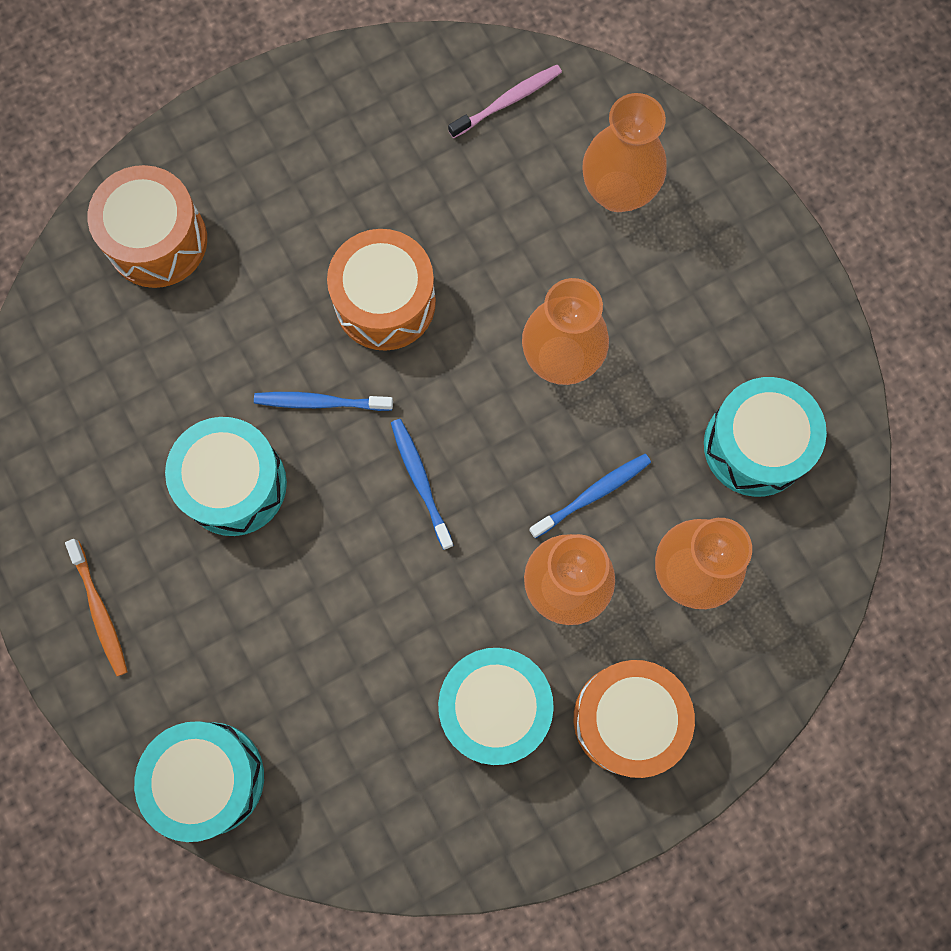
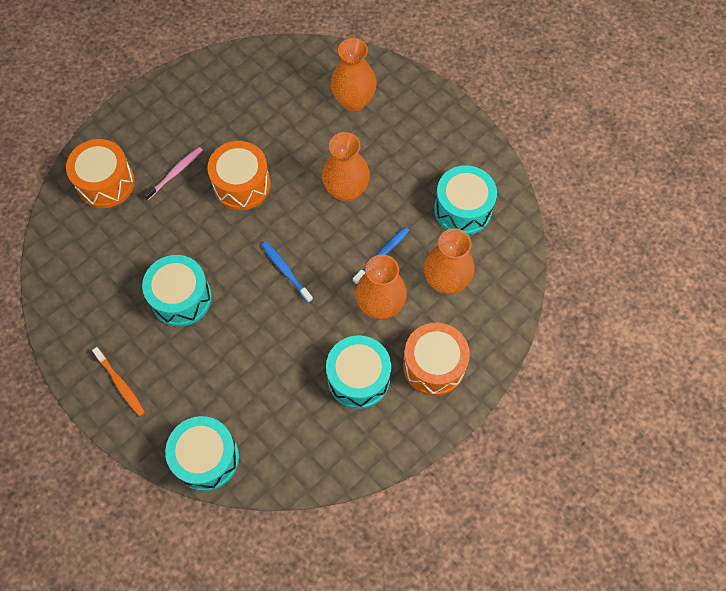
camera: 15 degrees left, 10 degrees down
(320, 402) = (219, 244): blue toothbrush -> none
(508, 101) = (282, 70): pink toothbrush -> pink toothbrush (175, 173)

